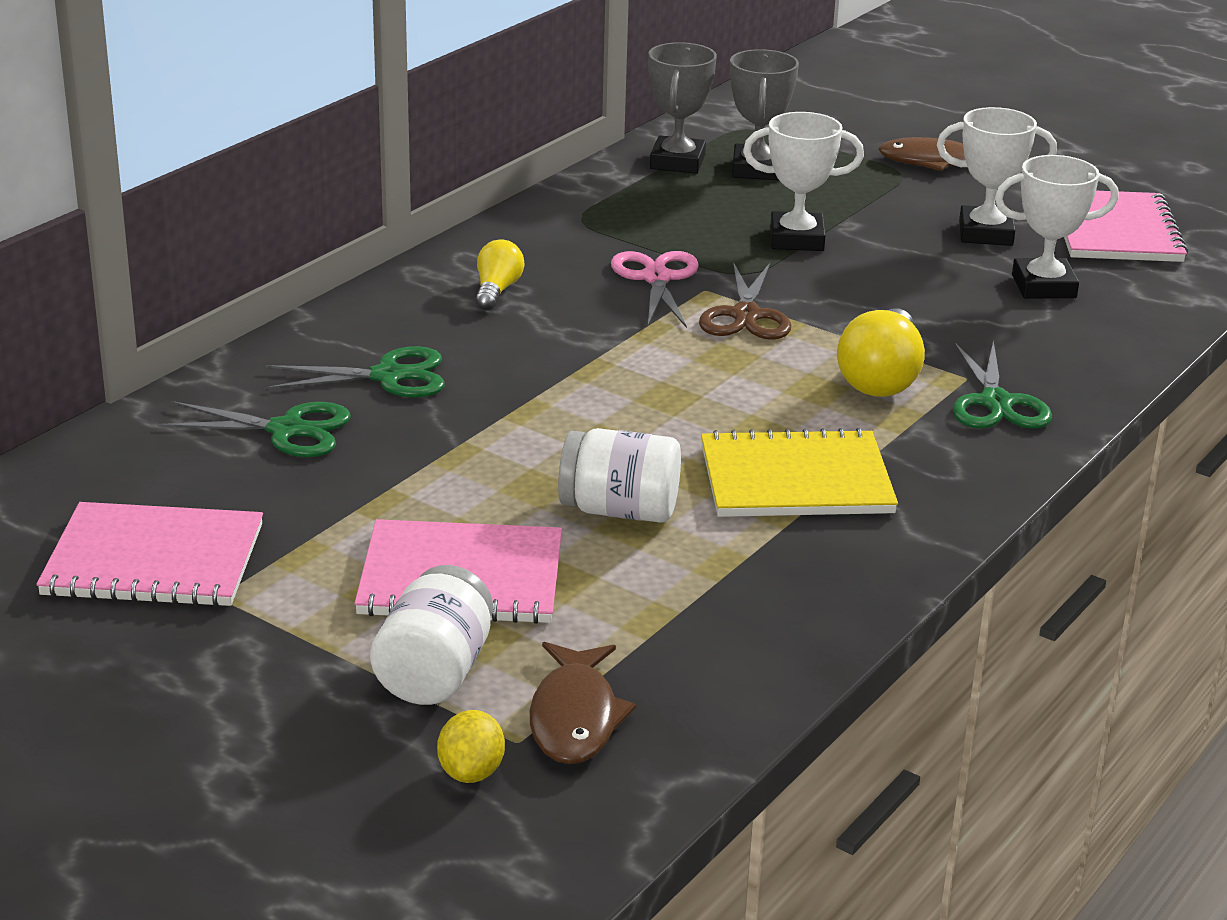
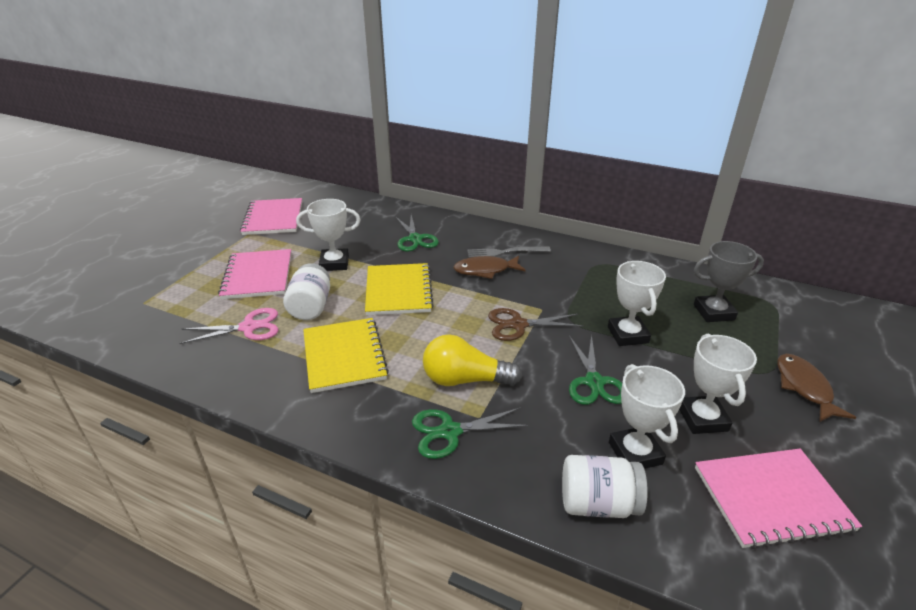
camera: 80 degrees right, 5 degrees up
(286, 430) = (366, 226): green scissors -> green scissors (594, 382)
(435, 672) = (193, 279): white jar -> white jar (598, 504)
(450, 478) = (334, 263): none -> white trophy
(471, 772) = (126, 295): yellow lemon -> none
(496, 291) = (505, 252): yellow light bulb -> grey fork
(575, 717) = (154, 313): brown fish -> brown fish (485, 270)
(596, 412) = (398, 291): none -> yellow notebook
(656, 278) = (545, 293): pink scissors -> pink scissors (249, 327)
(677, 162) = (696, 284): grey trophy -> none

